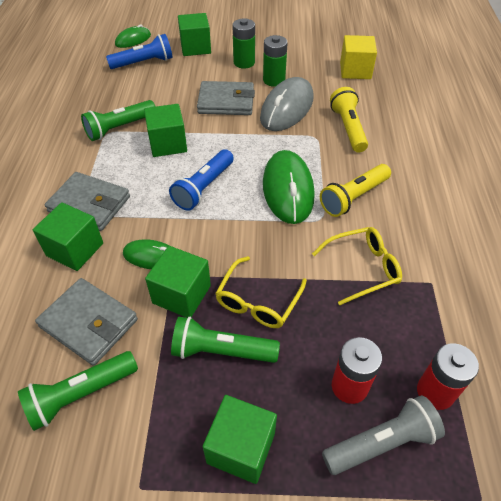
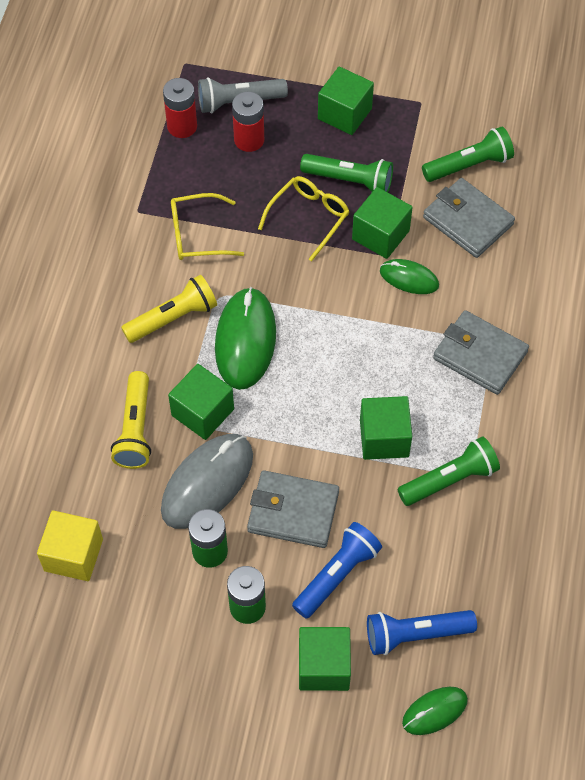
camera: 170 degrees left, 10 degrees up
(75, 249) = (490, 299): green cube -> green cube (202, 412)
(204, 188) = (344, 358): blue flashlight -> blue flashlight (337, 575)

